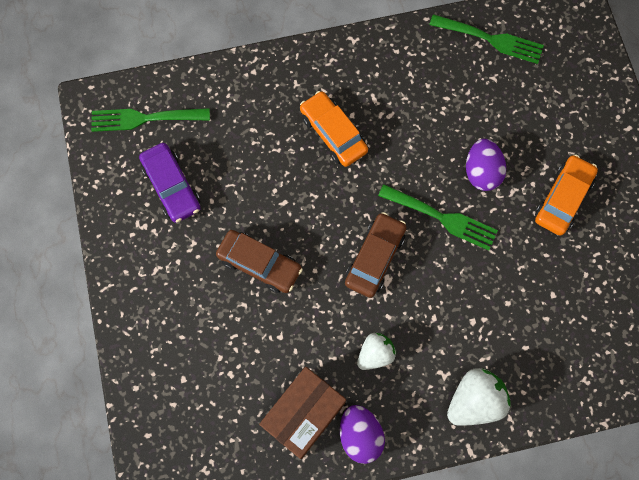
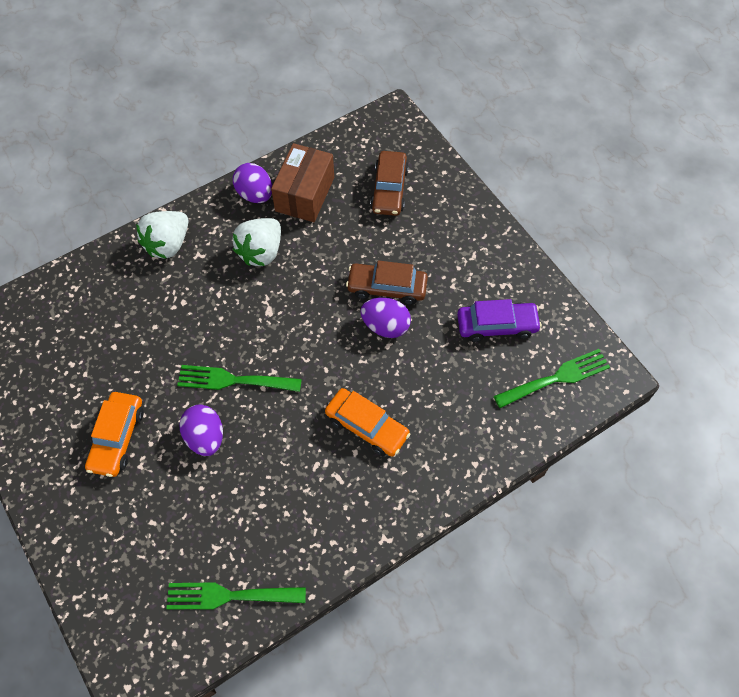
camera: 160 degrees right, 10 degrees down
(171, 186) = (497, 325): purple car -> purple car turned 135 degrees clockwise
(278, 223) = (385, 326): none -> purple egg
(375, 258) = (286, 325): brown car -> brown car (389, 189)
(375, 354) = (261, 252): white strawberry -> white strawberry, size x1.53

